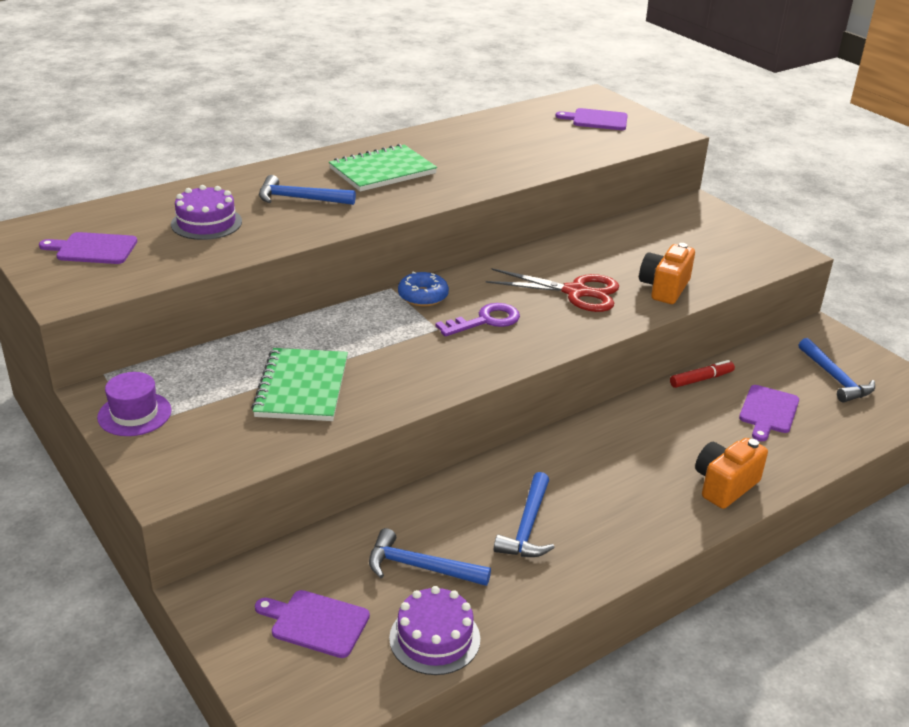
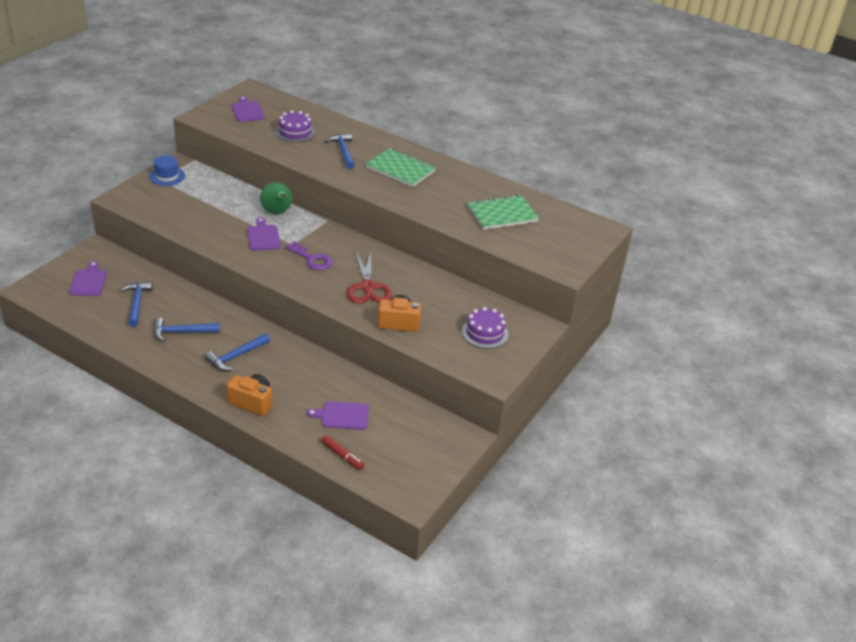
camera: 65 degrees right, 5 degrees up
(134, 414) = (167, 176): purple hat -> blue hat
(302, 387) = (212, 215): green notebook -> green notebook (502, 214)
(339, 324) = (277, 212): none -> green pear
(423, 296) = (325, 233): blue donut -> none
(434, 638) = (90, 317): purple cake -> purple cake (485, 333)
(597, 120) = (558, 236): purple cutting board -> purple cutting board (263, 237)
(701, 379) = (363, 382): red marker -> red marker (342, 456)
(835, 378) = (404, 447): blue hammer -> blue hammer (236, 356)

